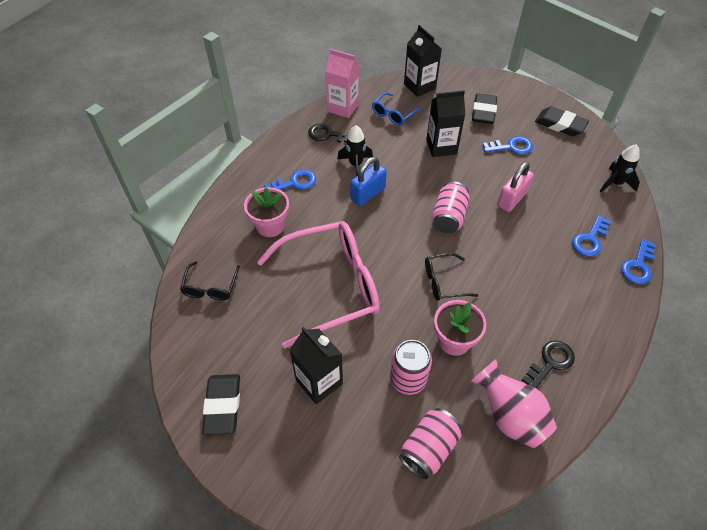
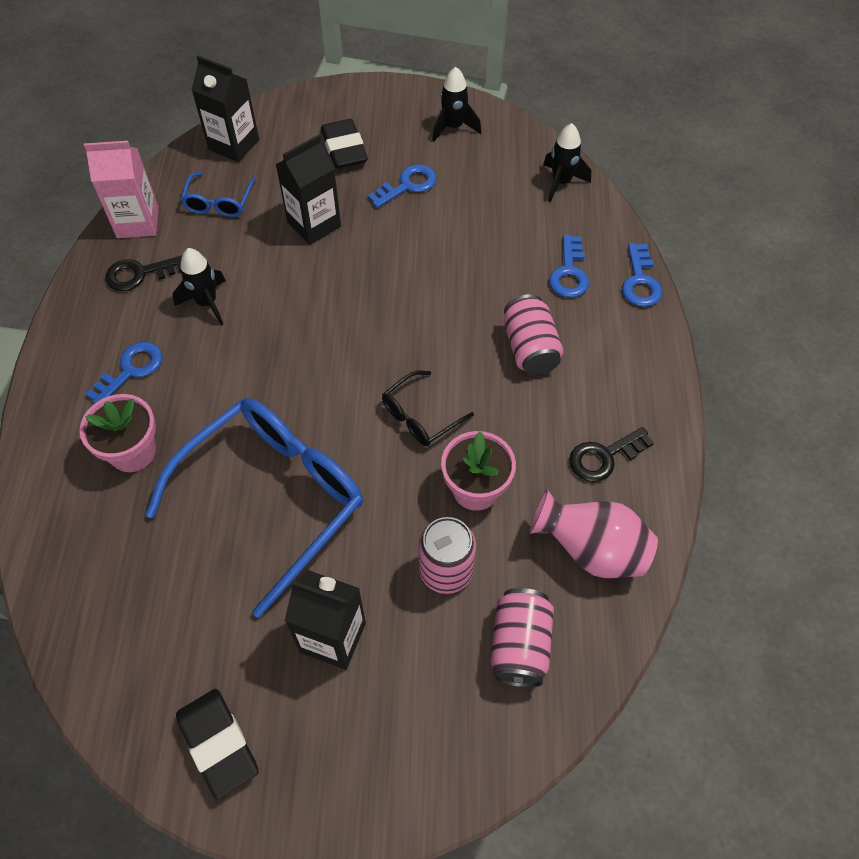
camera: 30 degrees left, 5 degrees up
(210, 287) = (96, 587): black glasses -> none
(331, 287) = (273, 498): pink glasses -> blue glasses
(368, 194) = (249, 339): blue padlock -> none
(448, 217) = (378, 323): pink can -> pink can (530, 348)
(511, 199) = (446, 260): pink padlock -> none
(550, 362) = (604, 457): black key -> black key turned 135 degrees counterclockwise
(560, 125) = (453, 127): black eraser -> black rocket

